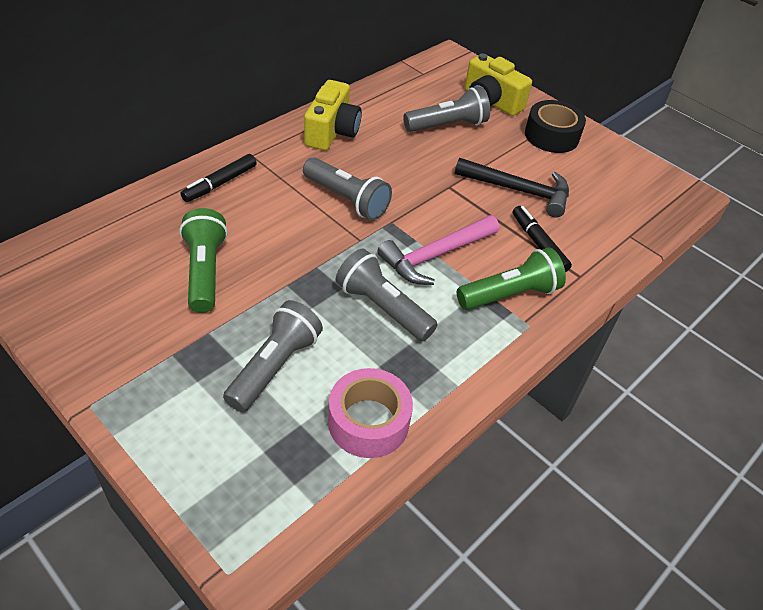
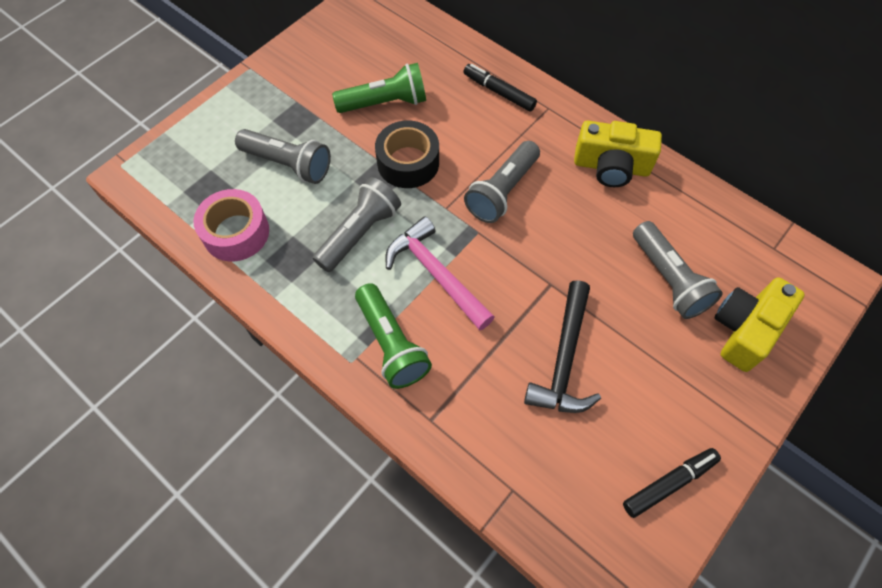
camera: 90 degrees right, 15 degrees up
(538, 244) = (474, 377): black marker -> black marker (669, 483)
(551, 136) = (695, 406): black tape -> black tape (408, 162)

